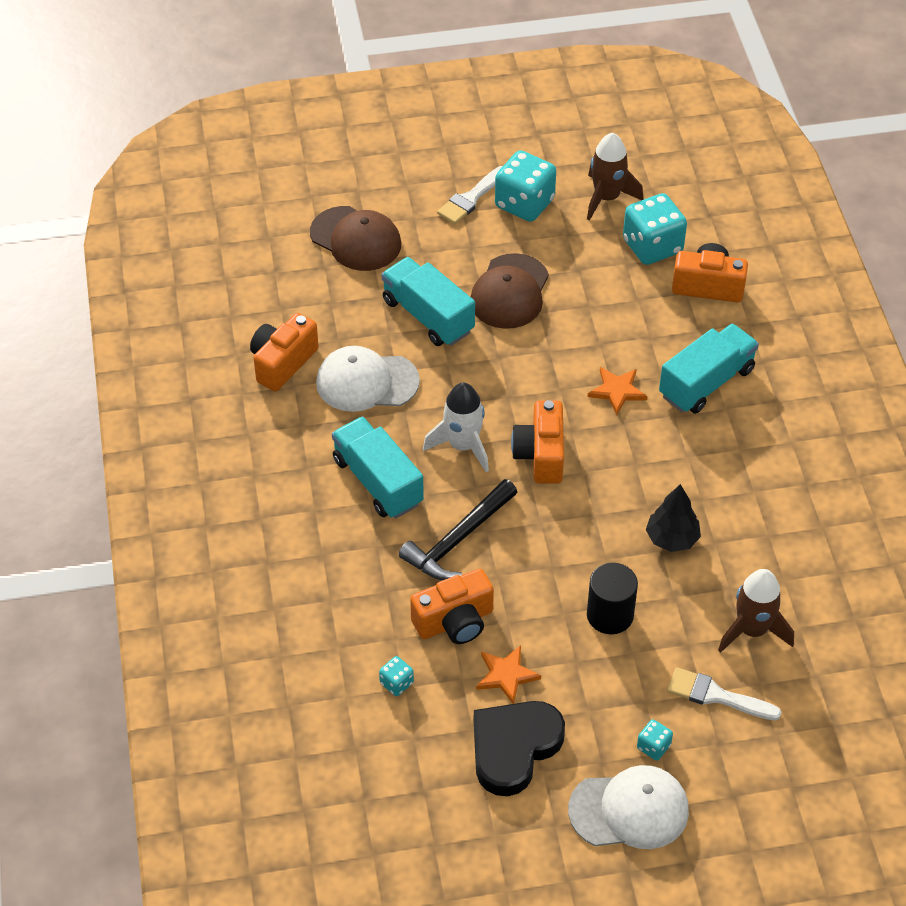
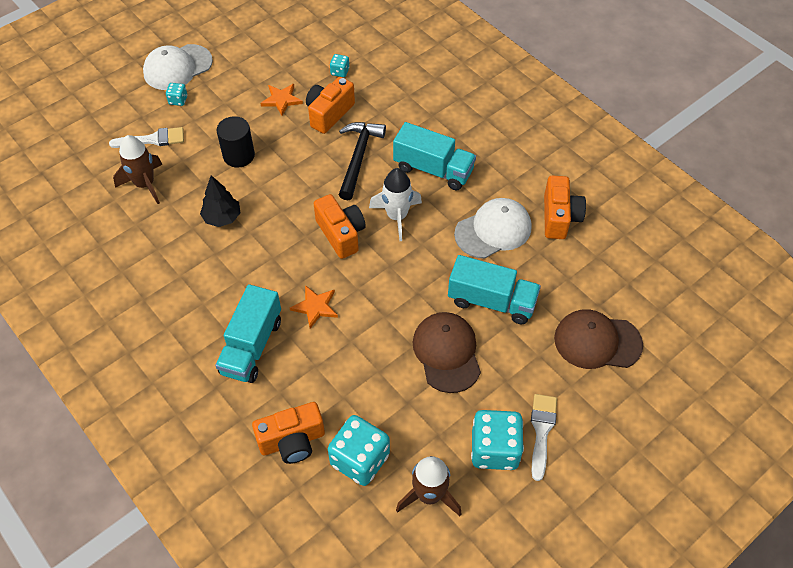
camera: 150 degrees right, 5 degrees up
(514, 748) = (256, 69): black heart -> none

